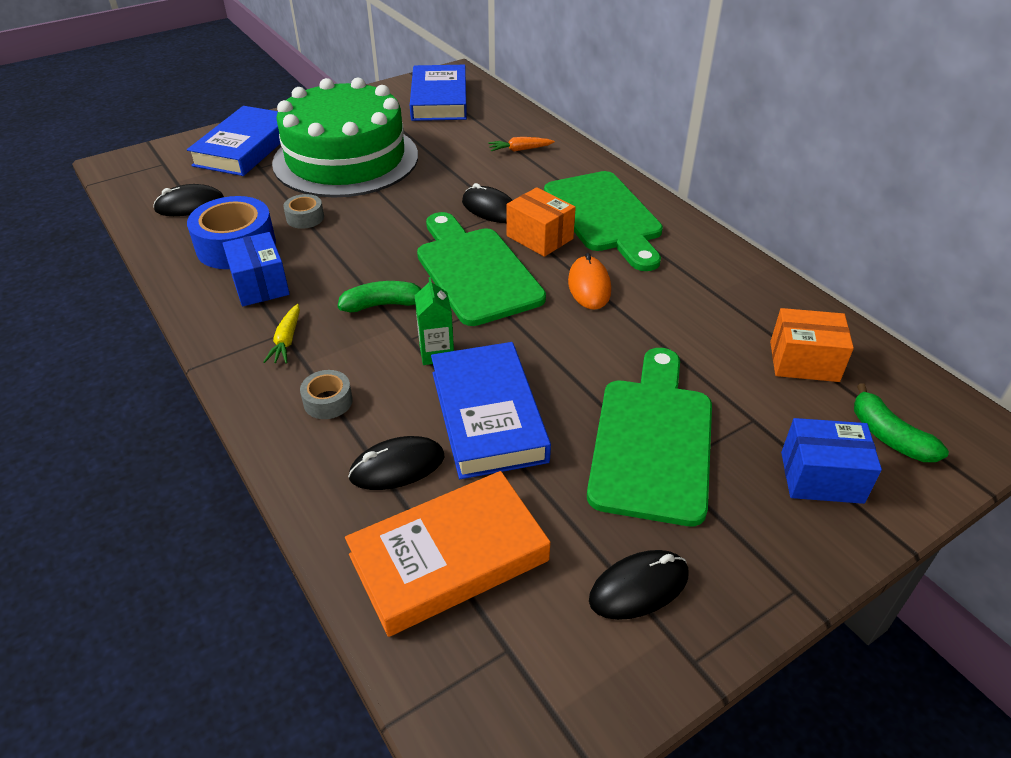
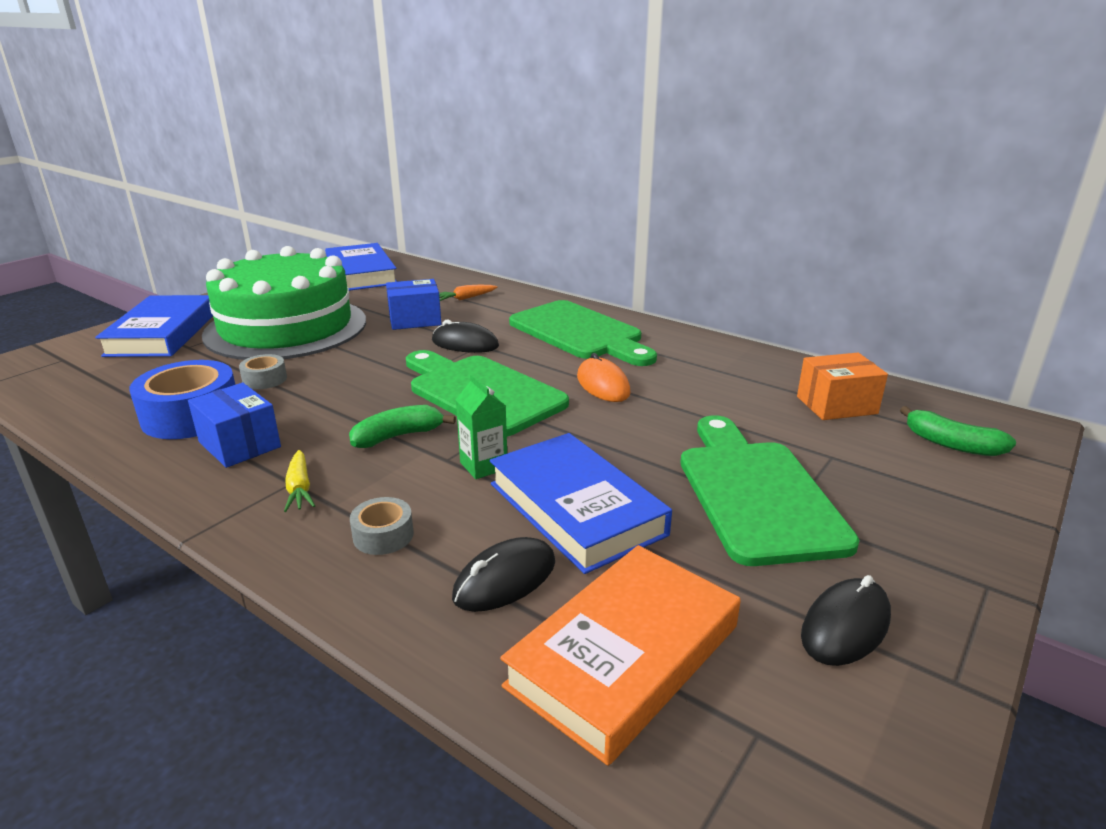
camera: 20 degrees left, 15 degrees down
(190, 205) = (115, 390): black mouse -> none
(539, 237) = (528, 357): orange box -> none
(821, 477) = (927, 487): blue box -> blue box (415, 320)

